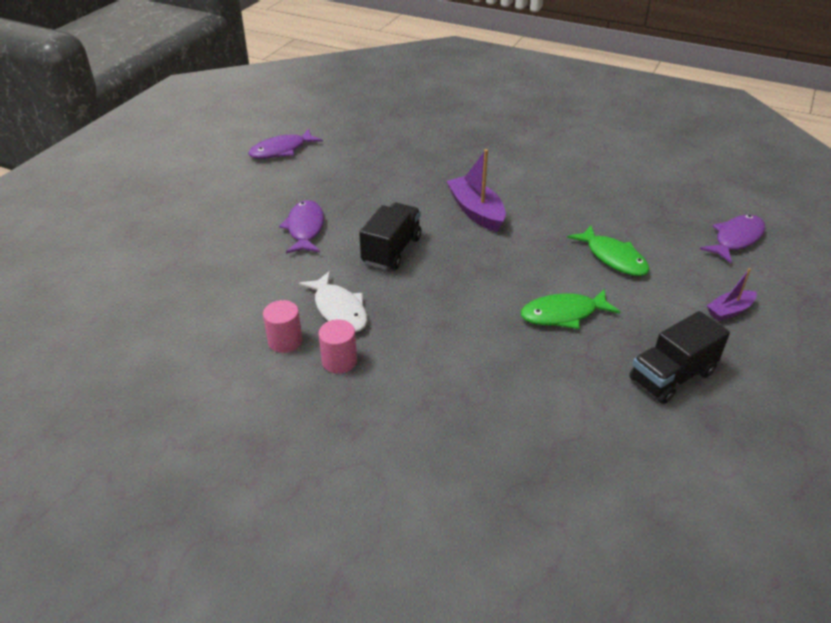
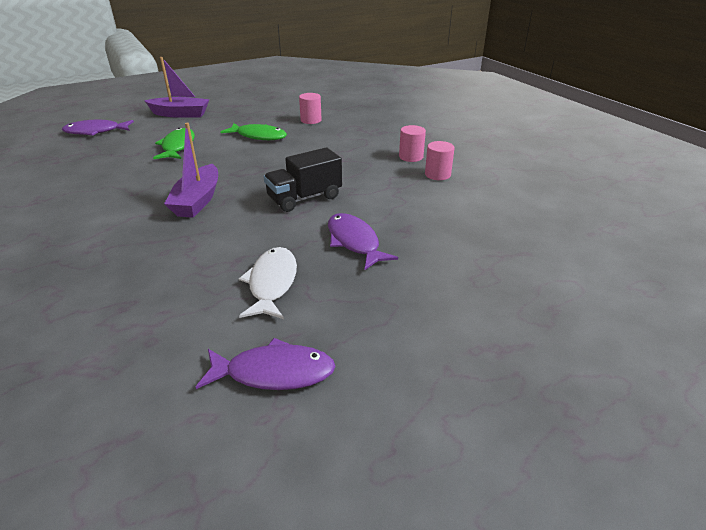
camera: 145 degrees left, 5 degrees down
(305, 228) = (354, 242): purple fish -> purple fish turned 120 degrees clockwise
(339, 310) = (386, 178): white fish -> white fish (272, 283)
(554, 384) = (311, 120): none -> pink cylinder
(671, 376) = (256, 108): black truck -> none
(729, 311) = (180, 114): purple boat -> purple boat, size x1.72

